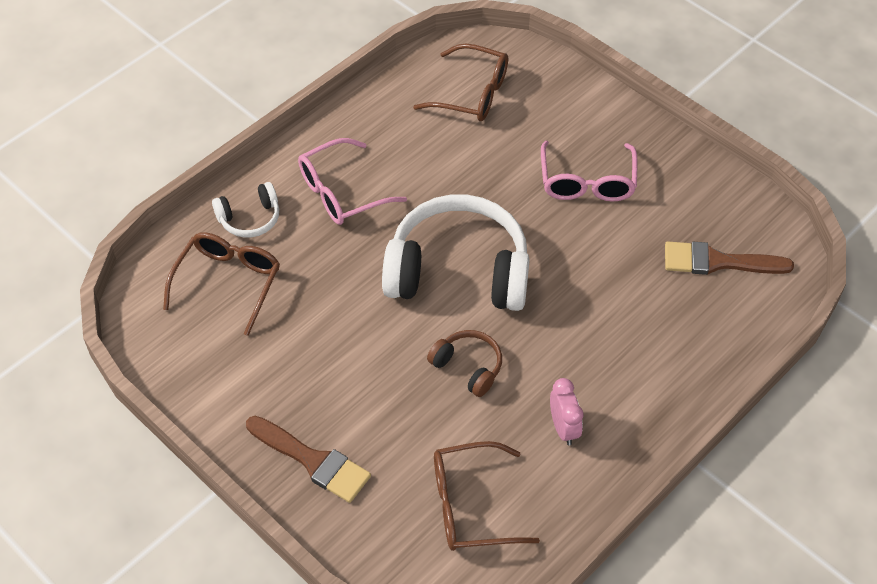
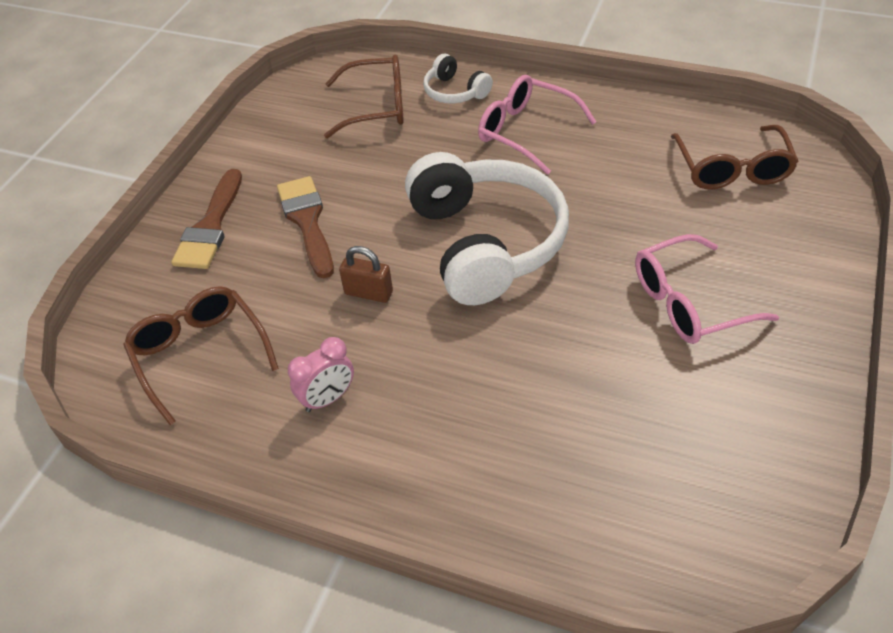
camera: 70 degrees right, 5 degrees down
(468, 367) = (368, 293): brown headphones -> brown padlock
(718, 262) = (664, 474): brown brush -> brown brush (307, 221)

